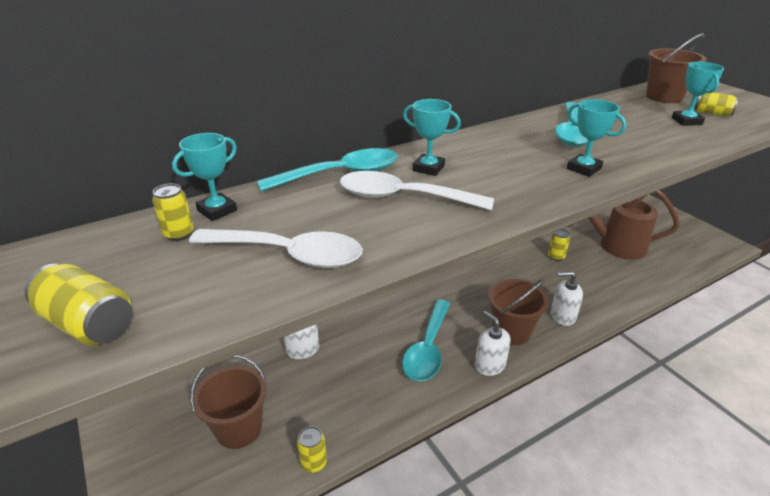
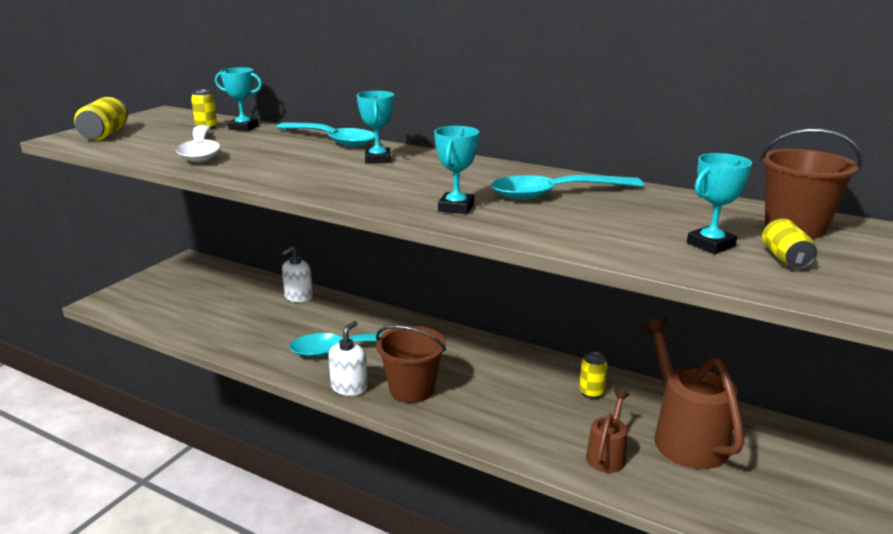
camera: 60 degrees right, 10 degrees down
(239, 428) = (202, 300): brown bucket -> none
(313, 463) = (186, 336): yellow can -> none
(403, 197) = (313, 161): white spoon -> none
(562, 316) = (471, 418): white soap dispenser -> none
(624, 278) = (607, 455): none -> brown watering can

